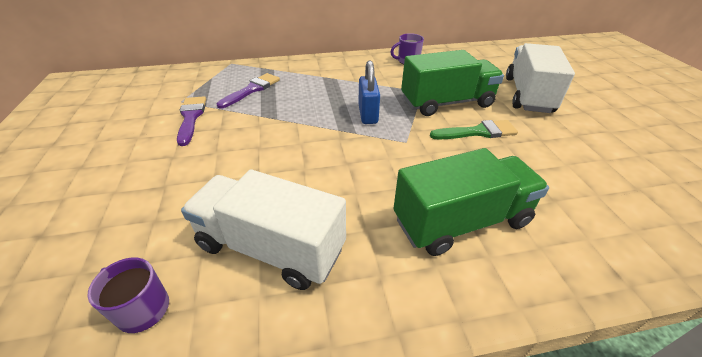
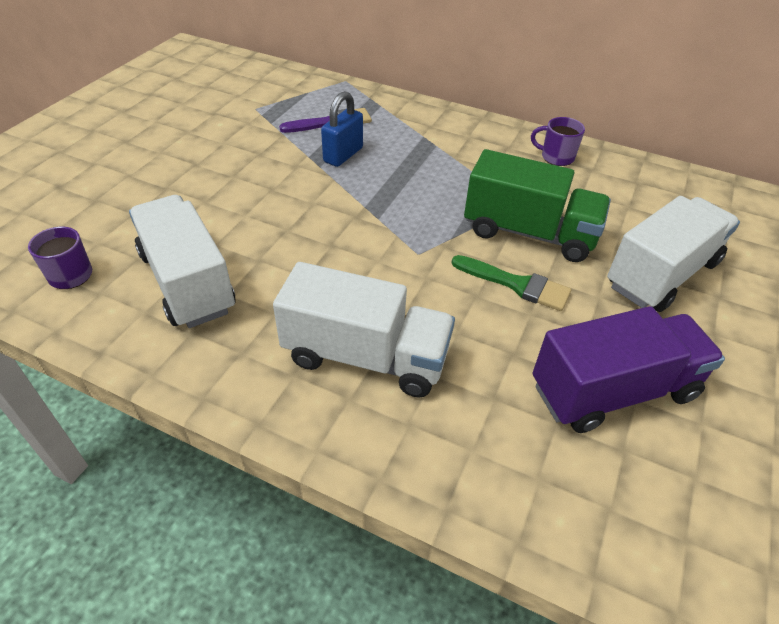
camera: 35 degrees right, 5 degrees up
(191, 117) = (246, 130): purple brush -> none
(368, 114) = (416, 204): blue padlock -> blue padlock (343, 155)
(461, 221) = (365, 356): green truck -> white truck
(592, 161) = (613, 391): none -> purple truck

